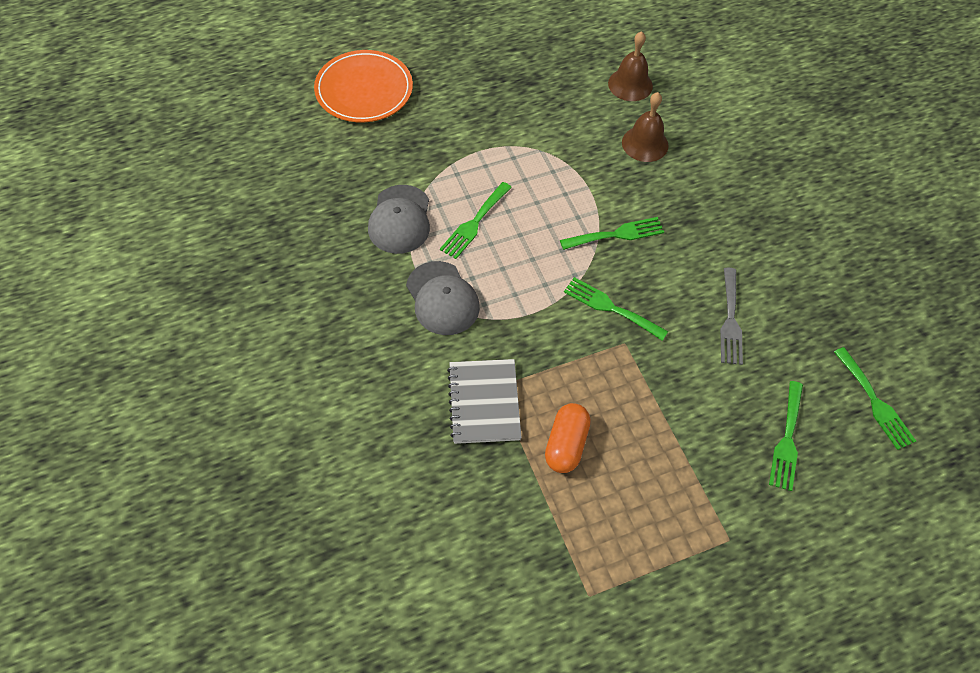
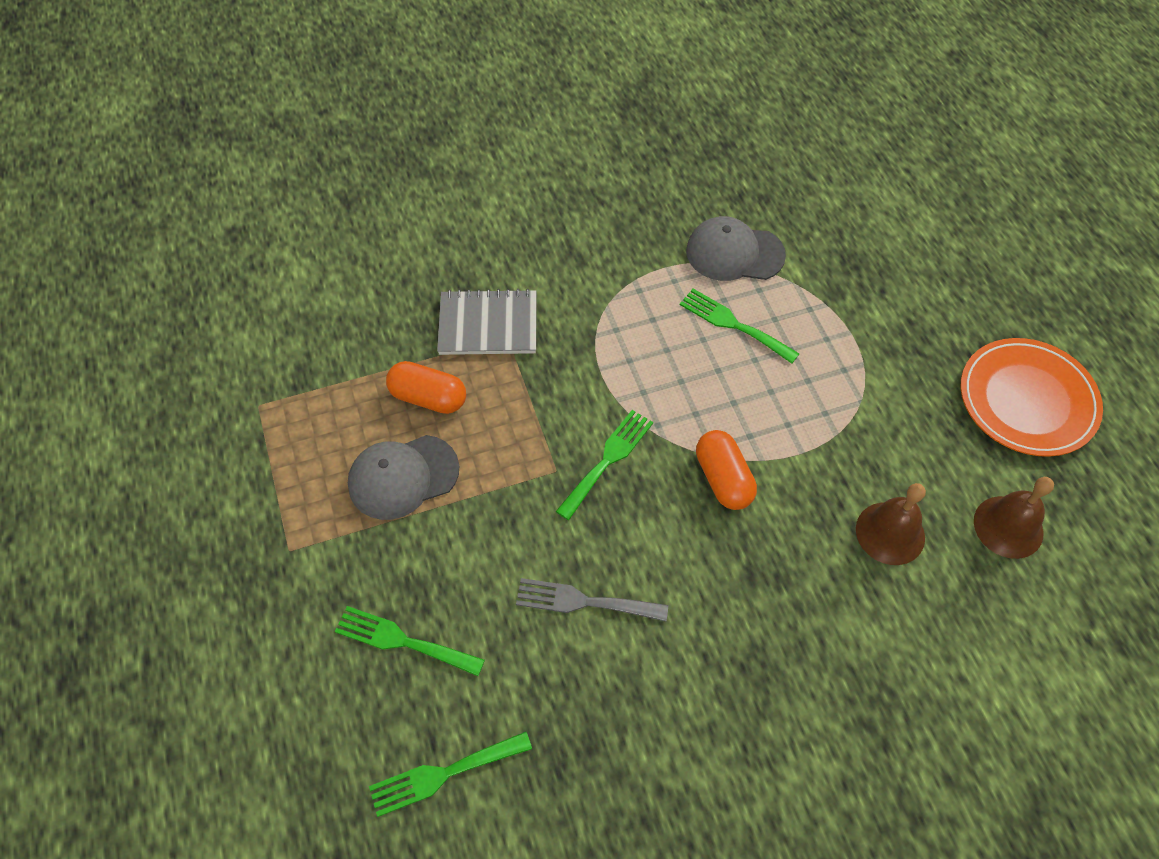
camera: 95 degrees right, 0 degrees up
(364, 90) = (936, 218): orange plate -> orange plate (1027, 400)
(442, 298) = (624, 291): grey cap -> grey cap (403, 477)
(617, 234) = (723, 479): green fork -> orange capsule

